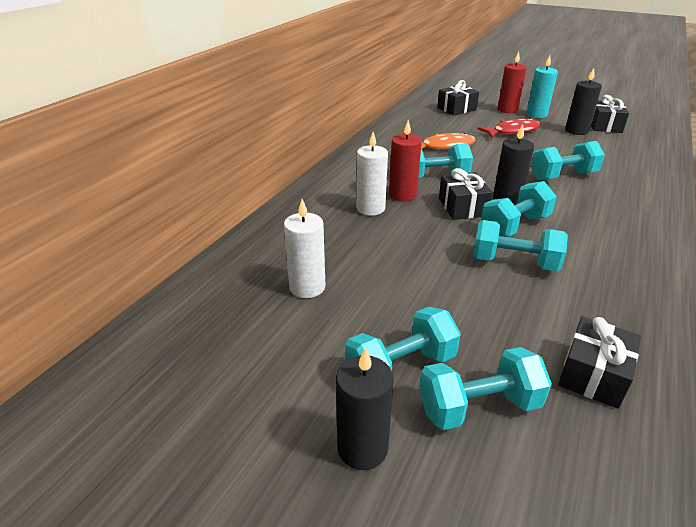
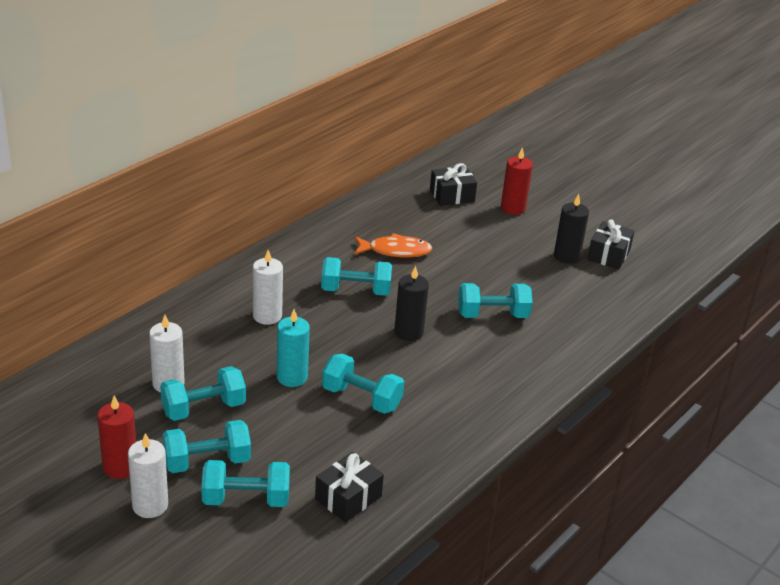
camera: 10 degrees right, 0 degrees up
(362, 448) = (150, 505): black candle -> white candle
(402, 195) = (308, 306): red candle -> red candle (120, 467)
(462, 207) = (358, 332): black gift -> none
(512, 131) = (490, 243): red fish -> none
(515, 226) = (392, 362): turquoise dumbbell -> turquoise dumbbell (203, 408)
(536, 114) = (542, 222): turquoise candle -> turquoise candle (292, 377)

